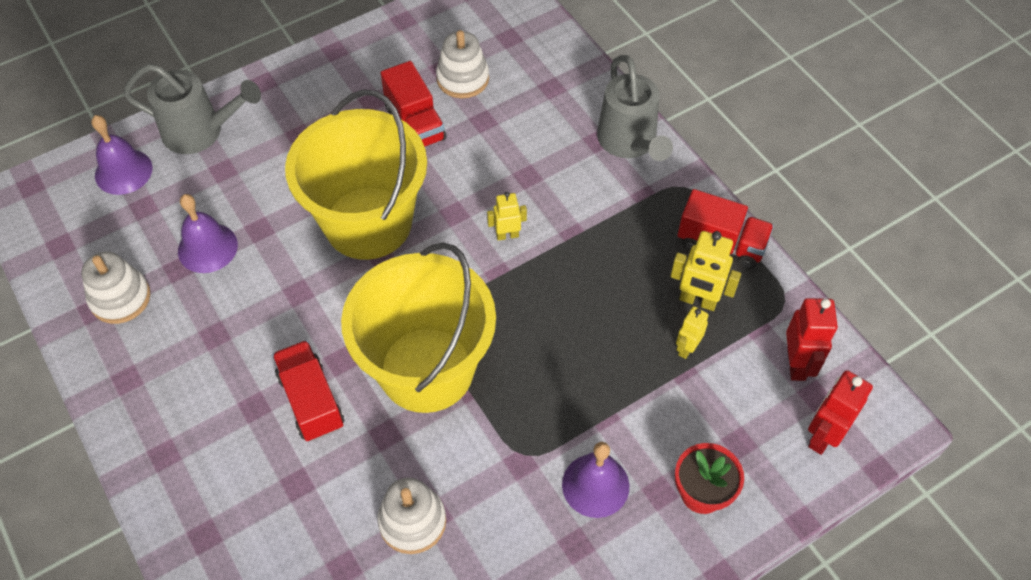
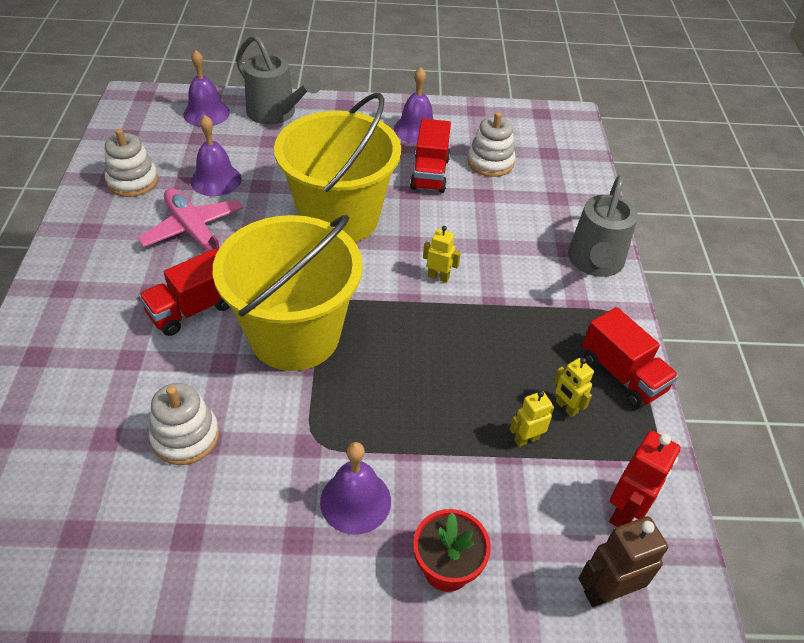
camera: 30 degrees right, 10 degrees down
(239, 320) = (194, 232): none -> pink plane
(311, 401) = (192, 309): red truck -> red truck turned 135 degrees counterclockwise
(362, 76) = (416, 129): none -> purple bell
(698, 301) = (566, 407): yellow robot -> yellow robot, size x0.63
(822, 436) = (606, 591): red robot -> brown robot

